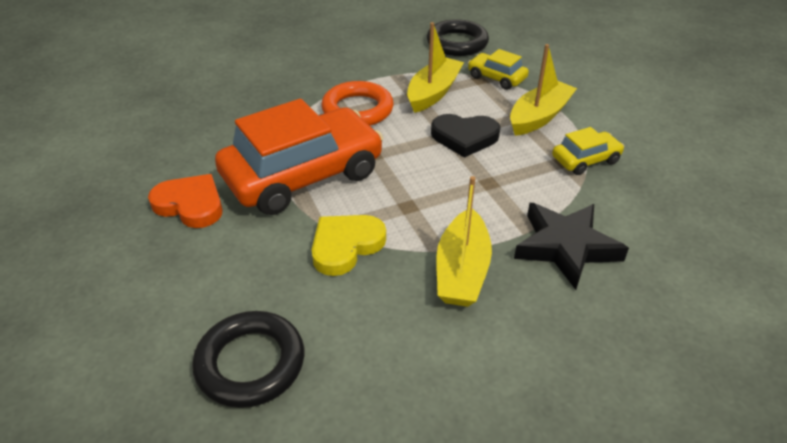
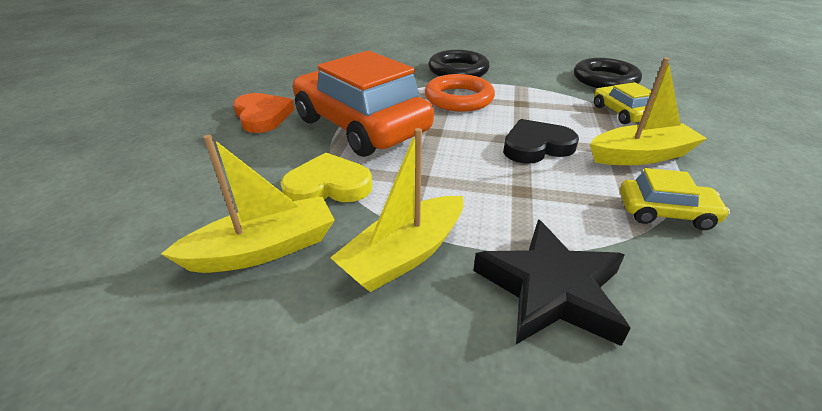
camera: 35 degrees right, 5 degrees down
(250, 363) = (145, 237): black ring -> black ring (458, 70)
(303, 175) = (361, 126): orange car -> orange car turned 135 degrees counterclockwise
(433, 93) = (541, 106): yellow boat -> yellow boat (263, 249)
(464, 137) = (536, 146): black heart -> black heart turned 120 degrees clockwise

